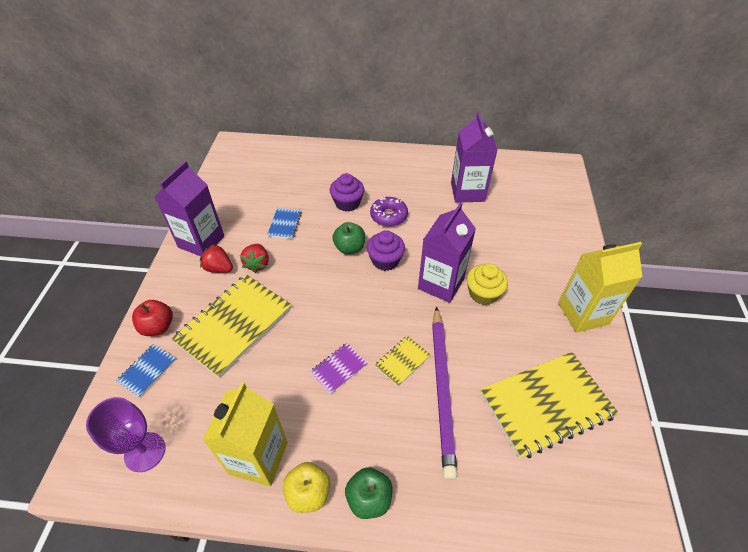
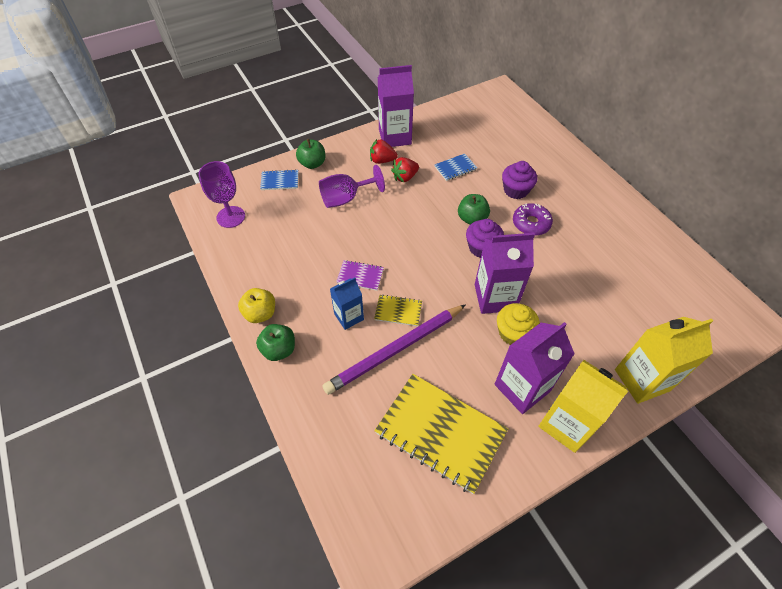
camera: 55 degrees right, 5 degrees up
(158, 327) = (312, 164): red apple -> green apple
(219, 268) = (382, 160): red strawberry -> red strawberry turned 75 degrees counterclockwise
(234, 325) = (345, 198): yellow notebook -> purple goblet
(258, 458) = (265, 273): yellow carton -> yellow carton (642, 380)
(377, 407) = (349, 317): none -> blue carton
(467, 192) = (622, 262): purple carton -> purple carton (522, 388)

